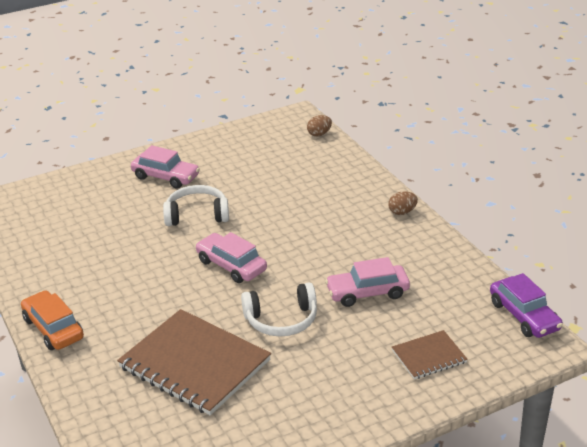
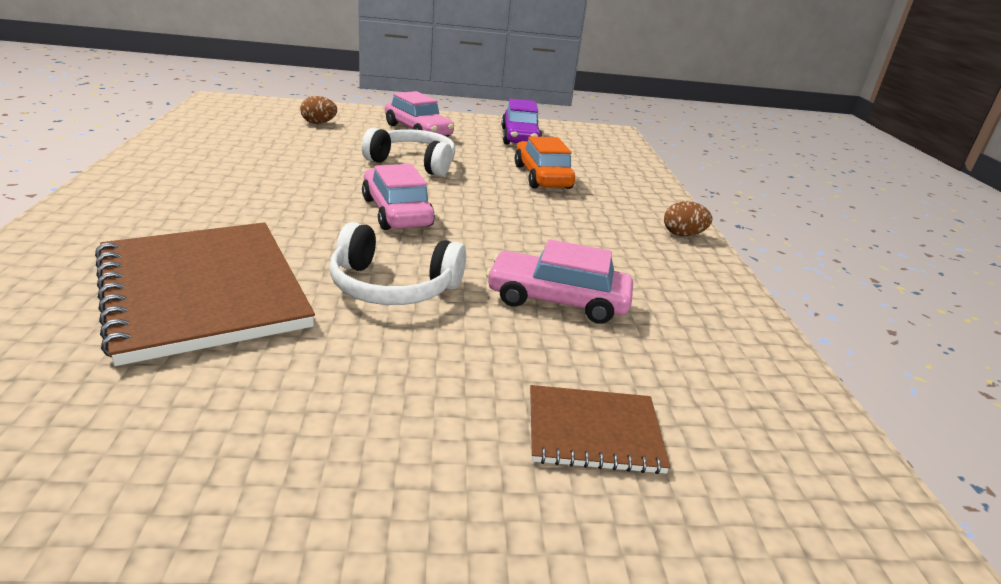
camera: 20 degrees right, 5 degrees down
(53, 328) = (104, 196): orange car -> orange car (542, 177)
(319, 134) = (626, 148): brown egg -> brown egg (319, 123)
(524, 316) = (835, 435): purple car -> purple car (520, 137)

